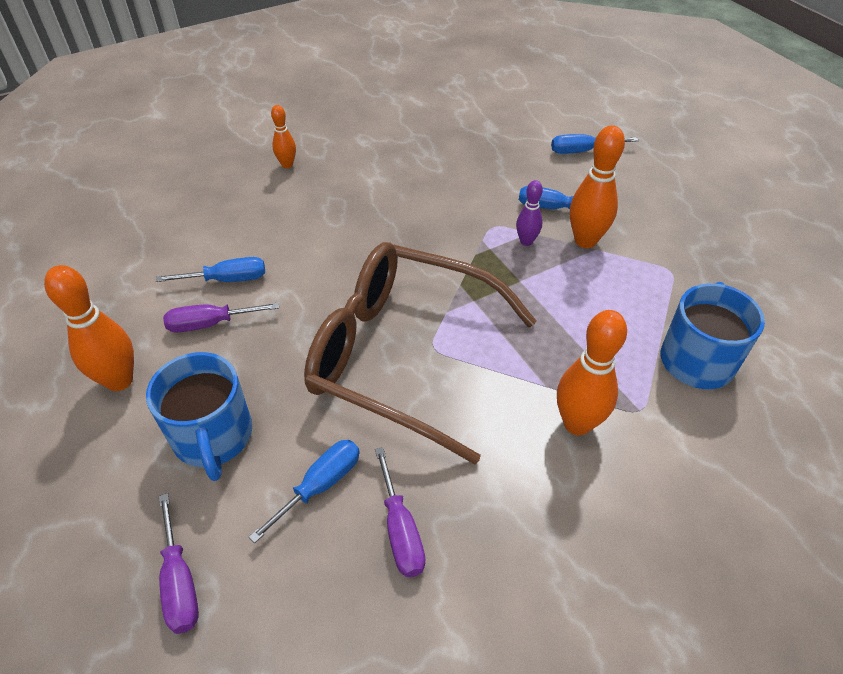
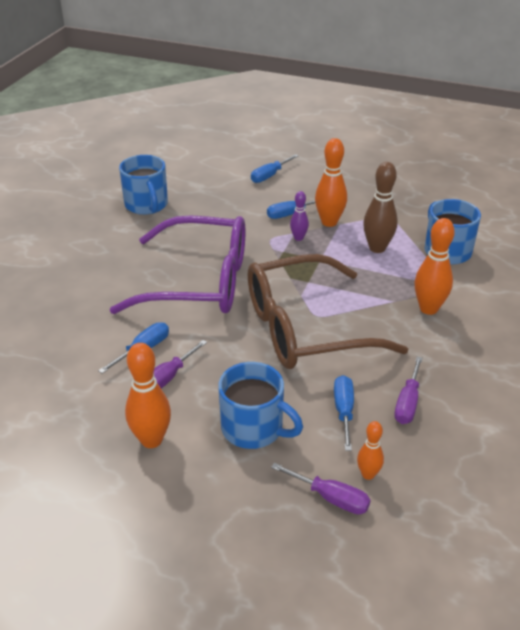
camera: 40 degrees left, 10 degrees down
(287, 165) = (87, 267): orange bowling pin -> orange bowling pin (368, 474)
(364, 236) = (199, 282): none -> purple glasses
(400, 530) = (407, 403): purple screwdriver -> purple screwdriver turned 75 degrees clockwise
(415, 126) = (146, 205): none -> blue mug
(606, 304) = (377, 248): none -> brown bowling pin

